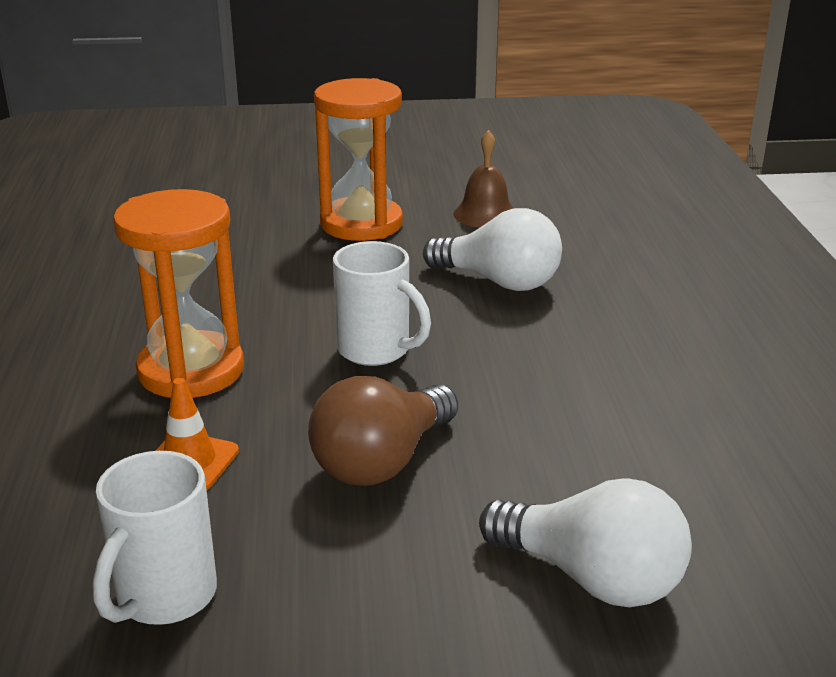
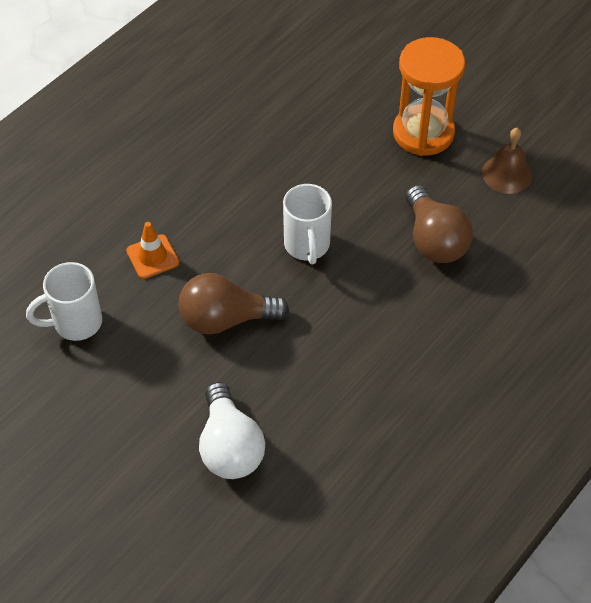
camera: 45 degrees right, 25 degrees up
(191, 370) = (211, 196): orange hourglass -> none
(499, 282) = (434, 240): white light bulb -> brown light bulb

